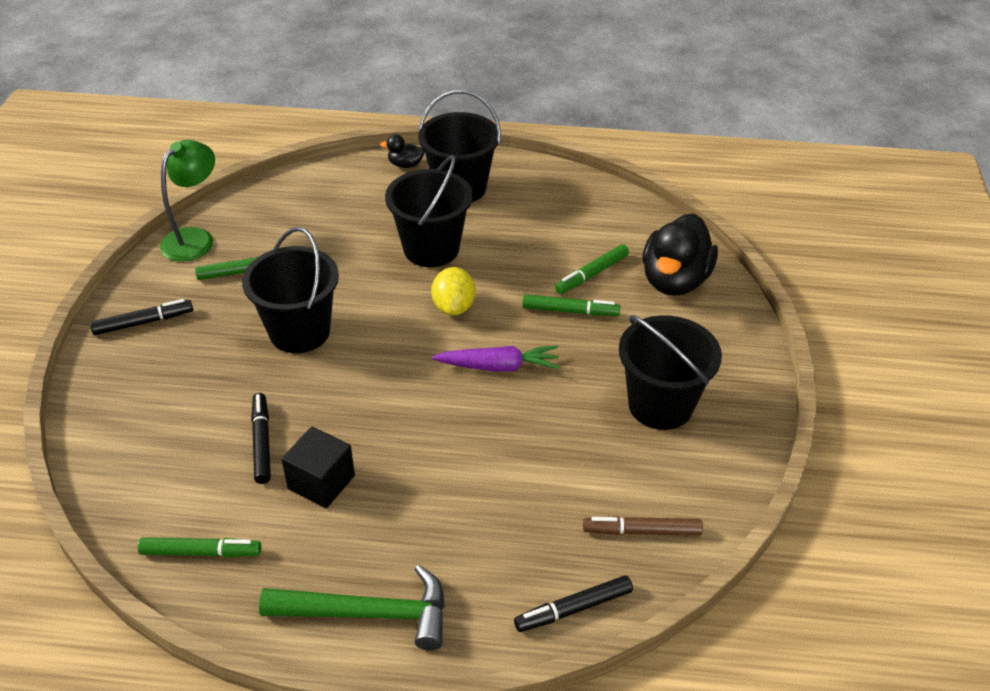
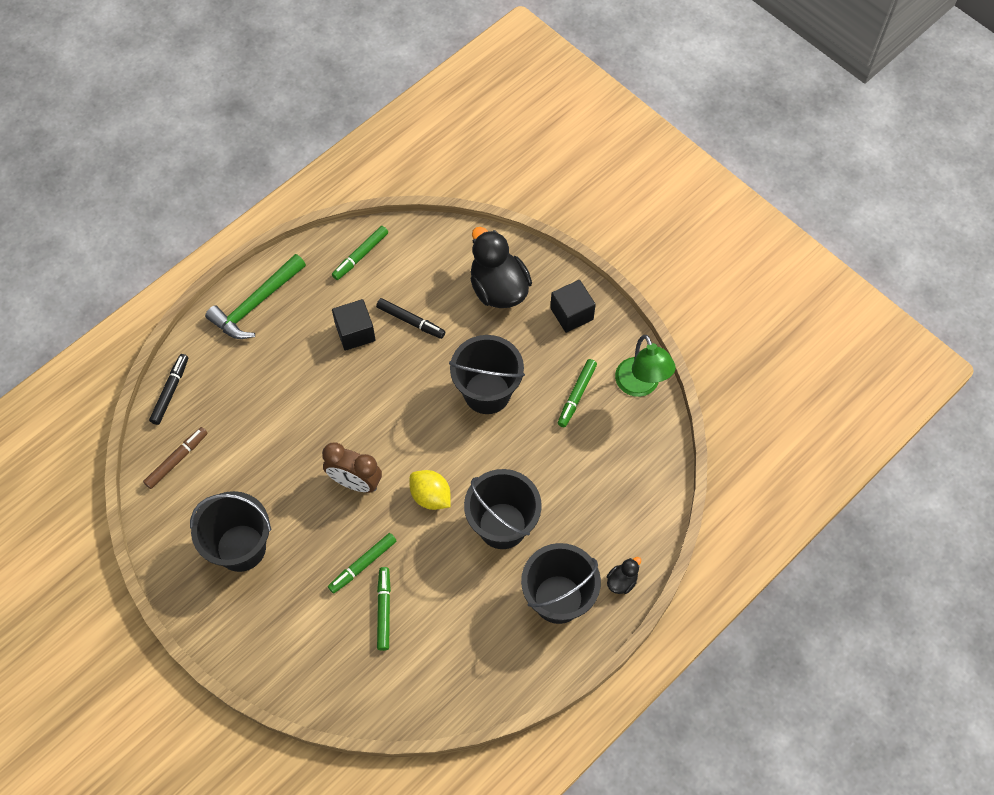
camera: 130 degrees right, 20 degrees up
(143, 322) = (571, 314): black marker -> black cube
(498, 366) = (355, 482): purple carrot -> brown clock
(675, 281) = (328, 661): black duck -> black duck (498, 288)

